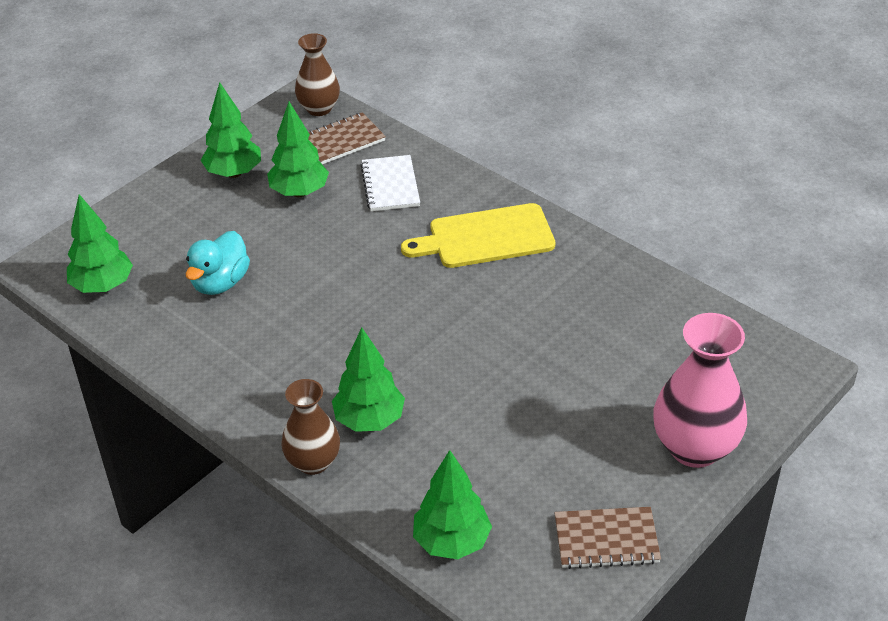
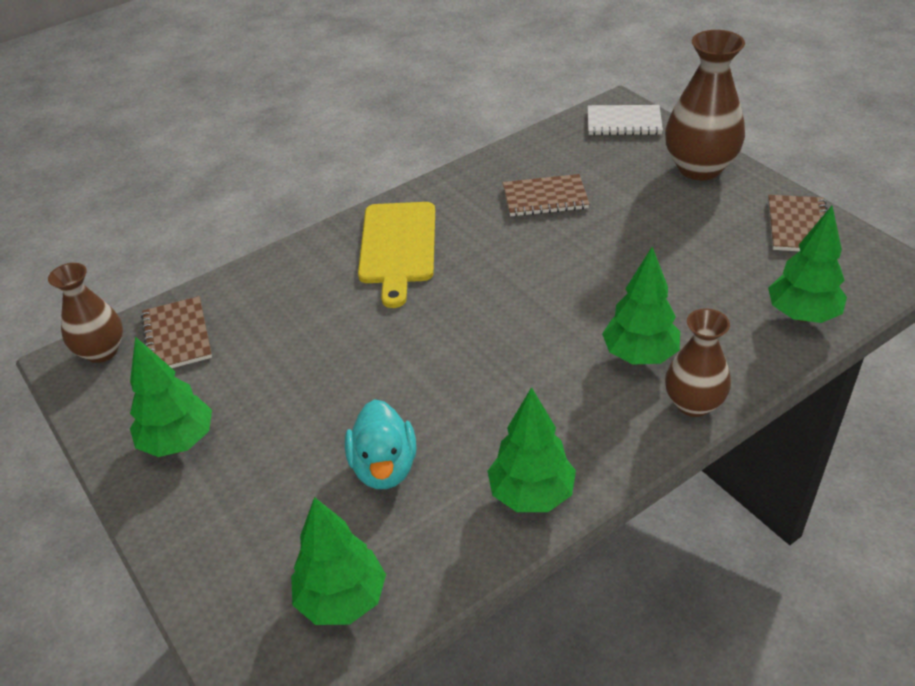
camera: 75 degrees left, 0 degrees up
(220, 282) = (384, 467): turquoise duck -> turquoise duck turned 45 degrees clockwise
(299, 192) = (251, 381): green tree -> green tree (531, 494)
(390, 185) = (280, 305): white notebook -> white notebook (624, 122)
(594, 326) = (545, 198): none -> brown notebook
(694, 448) = (699, 168): pink vase -> brown vase

